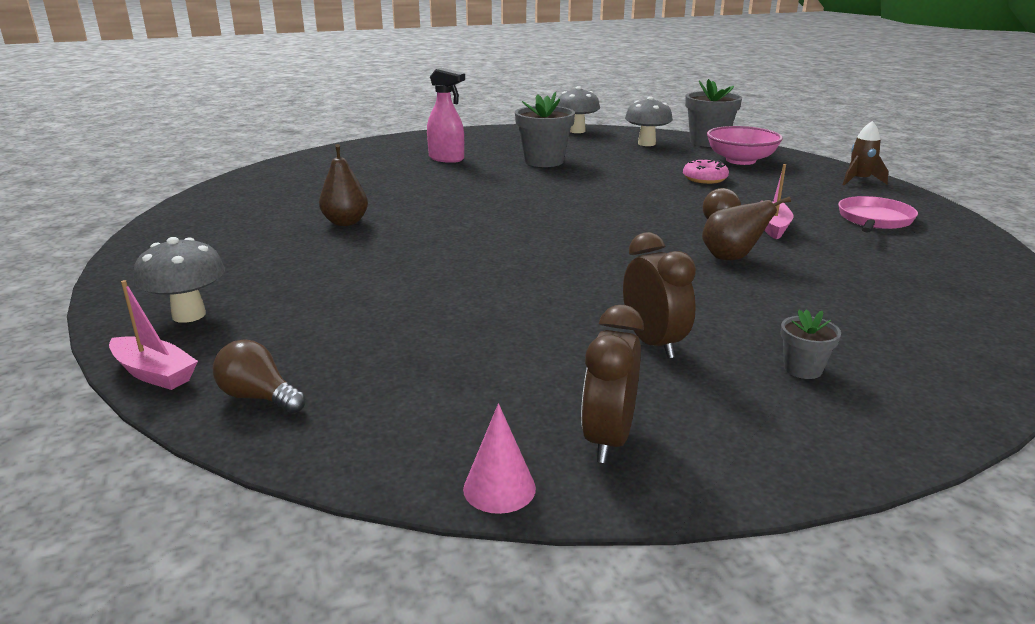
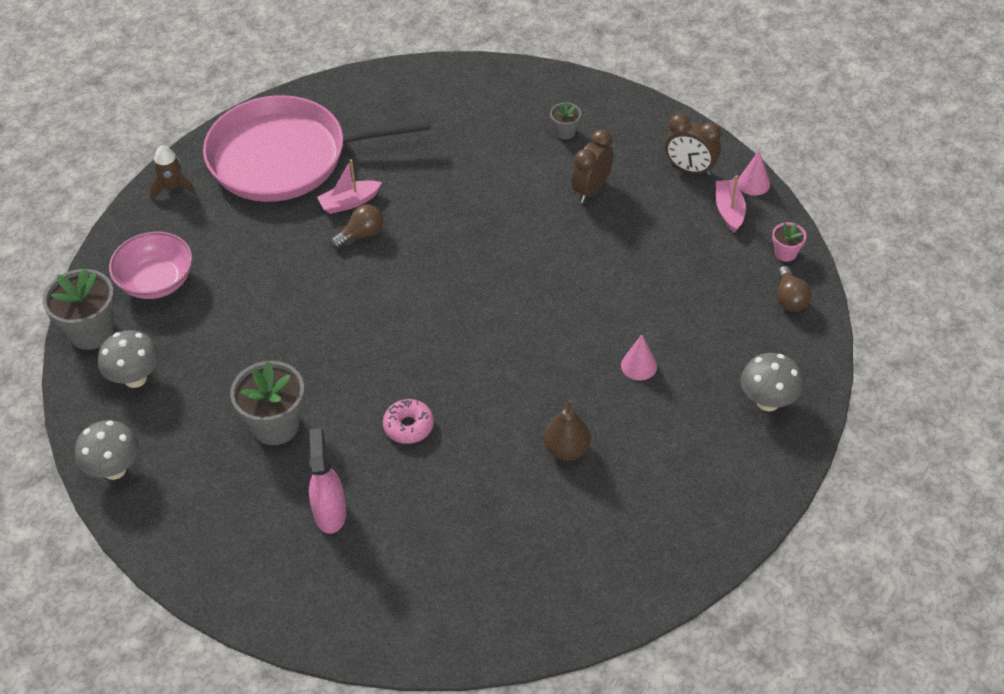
camera: 125 degrees left, 25 degrees up
(154, 373) = (821, 356): pink boat -> pink boat (729, 211)
(325, 437) = (785, 253): none -> pink flower pot
(360, 274) = (639, 365): none -> pink cone
(608, 439) = (690, 169): brown clock -> brown clock turned 45 degrees clockwise
(704, 179) = (245, 283): pink donut -> pink donut (408, 426)
(731, 258) = (435, 202): brown pear -> none
(874, 220) = (286, 157): pink pan -> pink pan, size x2.23

